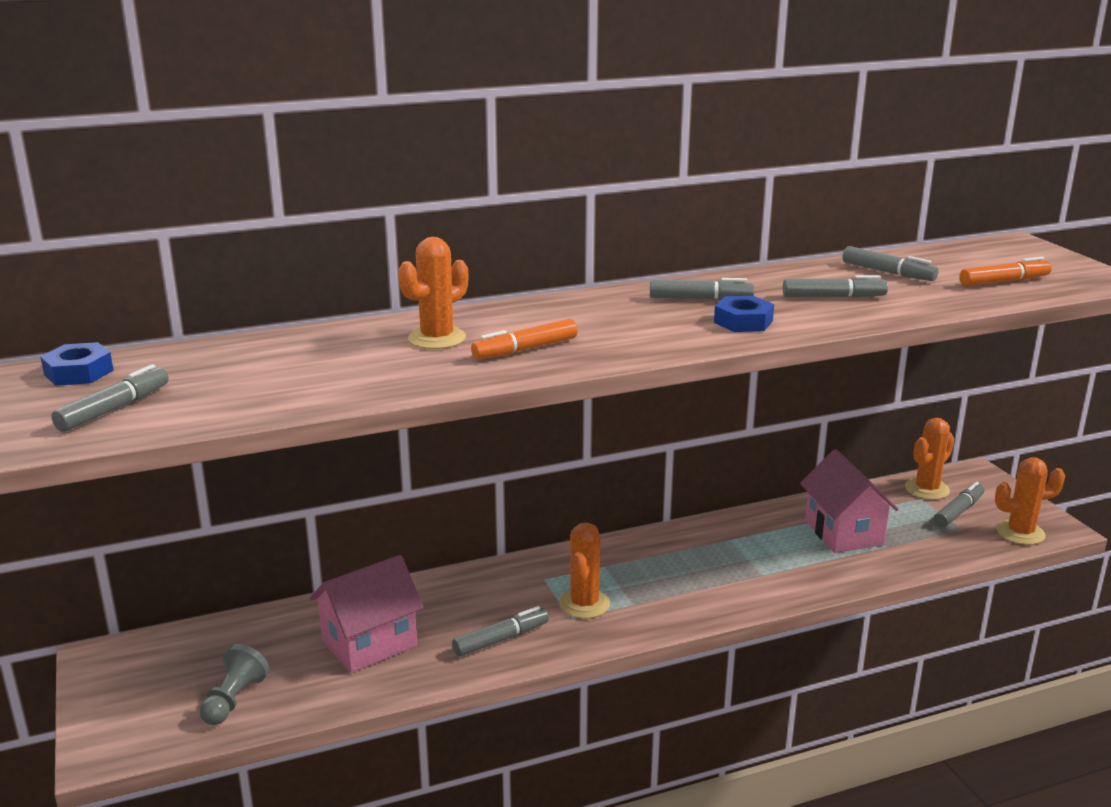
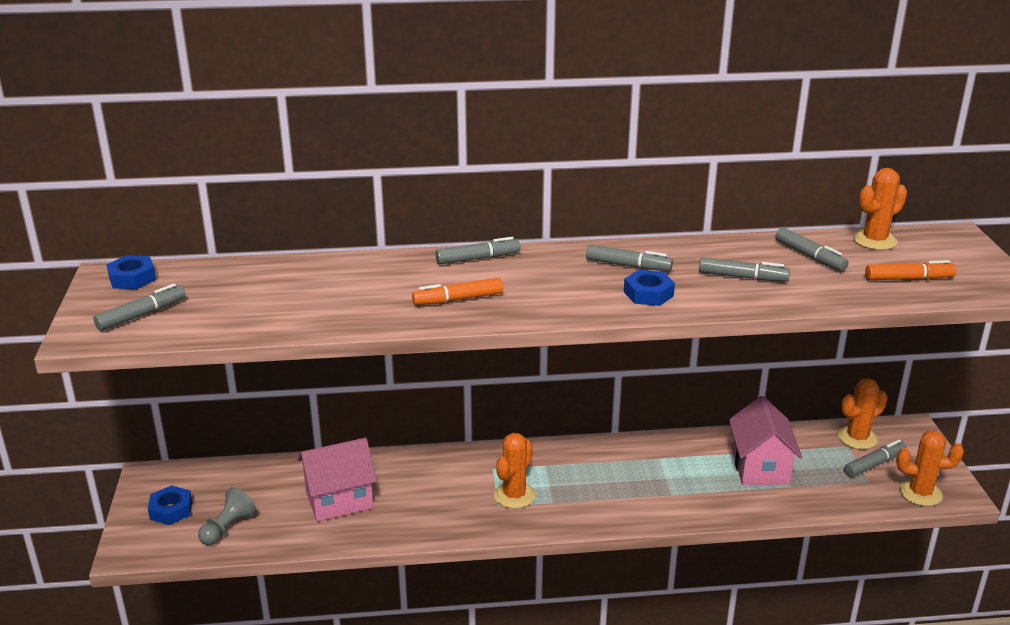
camera: 15 degrees right, 5 degrees up
(146, 691) = (171, 510): none -> blue nut
(437, 338) = (397, 280): orange cactus -> orange cactus (874, 240)
(501, 639) = (438, 514): grey marker -> grey marker (478, 258)

